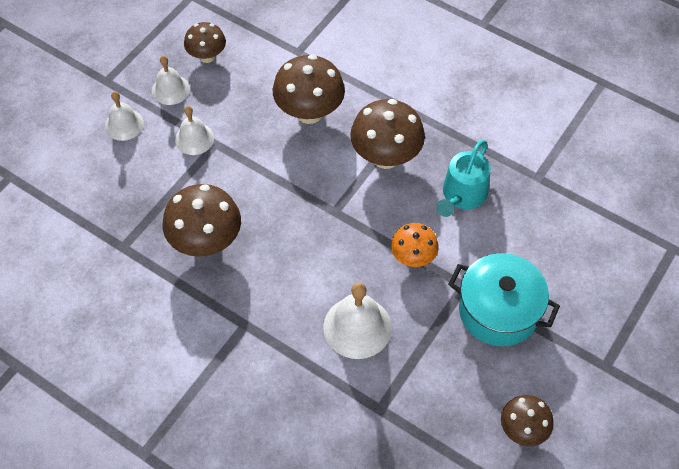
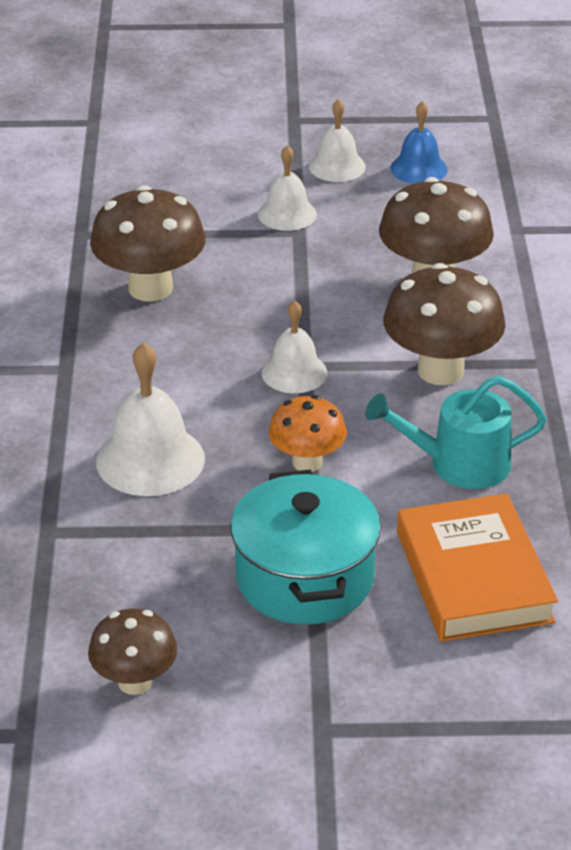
camera: 55 degrees right, 20 degrees down
(124, 124) = (248, 159): white bell -> white bell (294, 372)
(207, 56) = (418, 168): brown mushroom -> blue bell
(545, 240) = (473, 576): none -> orange book

